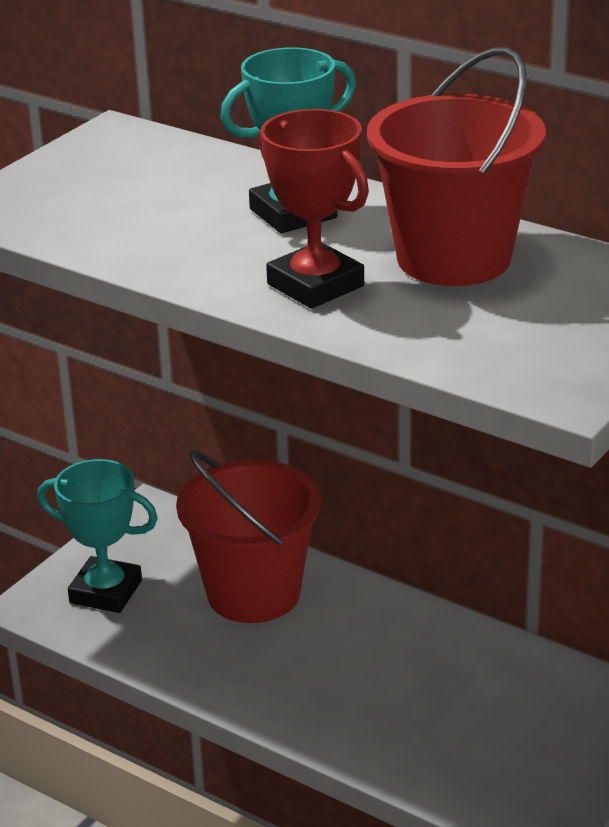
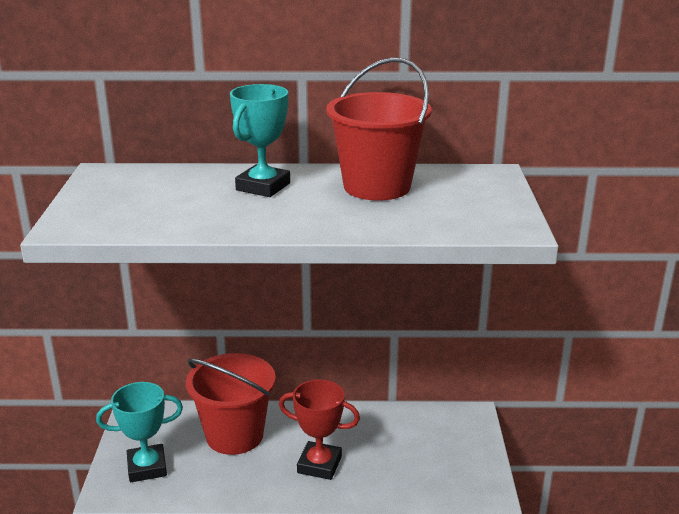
camera: 35 degrees left, 5 degrees down
(315, 285) = (324, 216): red trophy -> red trophy (319, 465)

